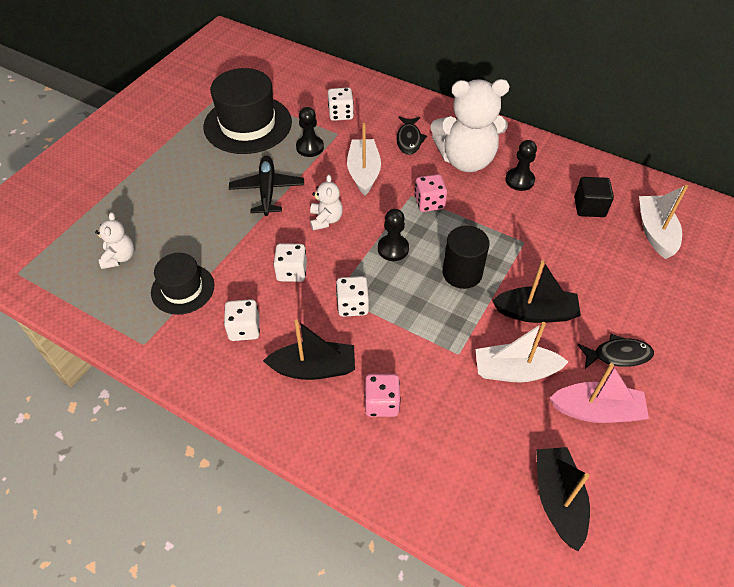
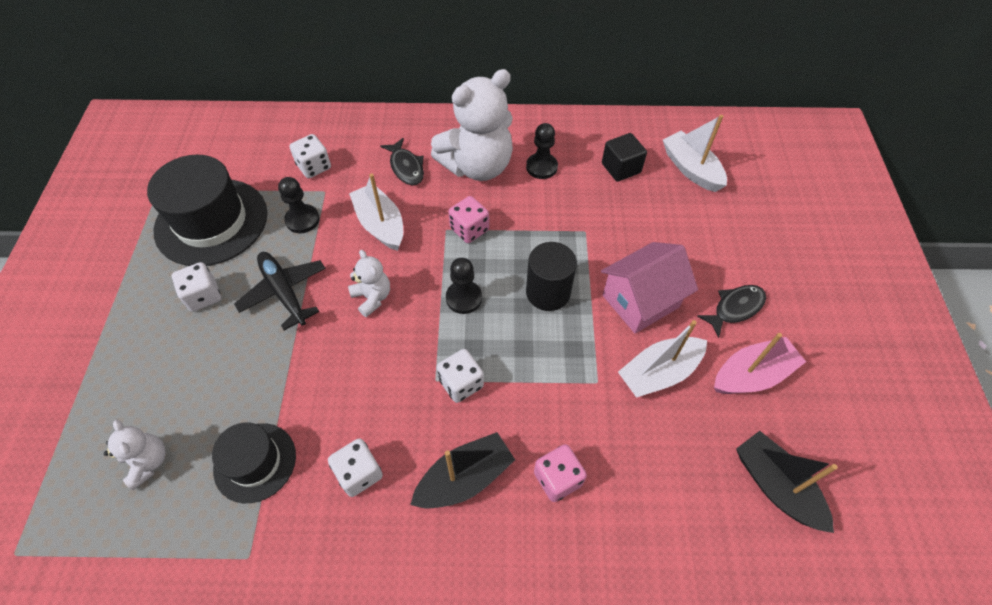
camera: 30 degrees left, 5 degrees up
(291, 272) = (371, 377): white dice -> white dice (203, 296)
(535, 313) = (640, 301): black boat -> pink house

